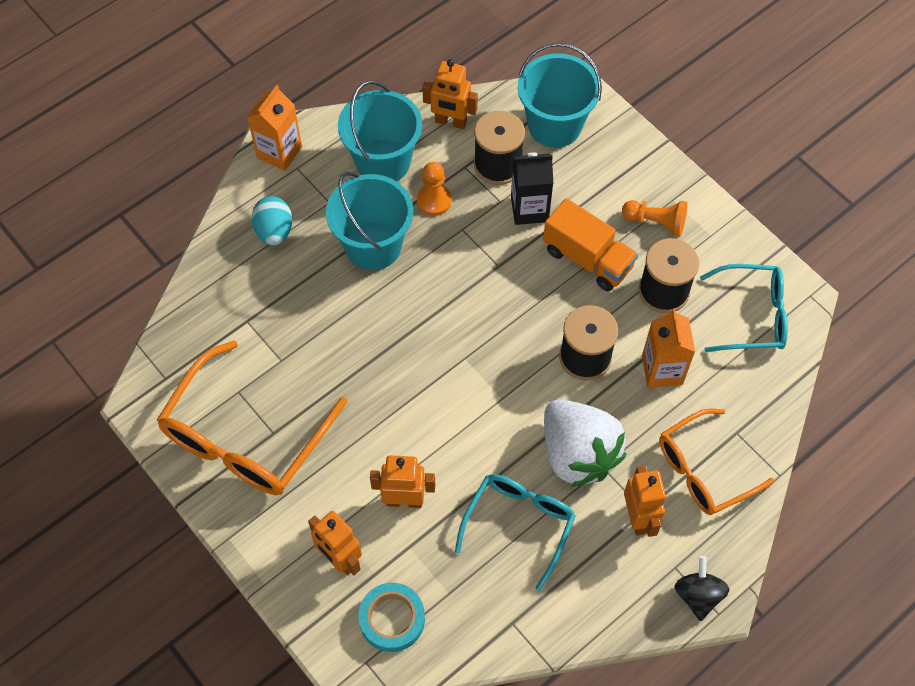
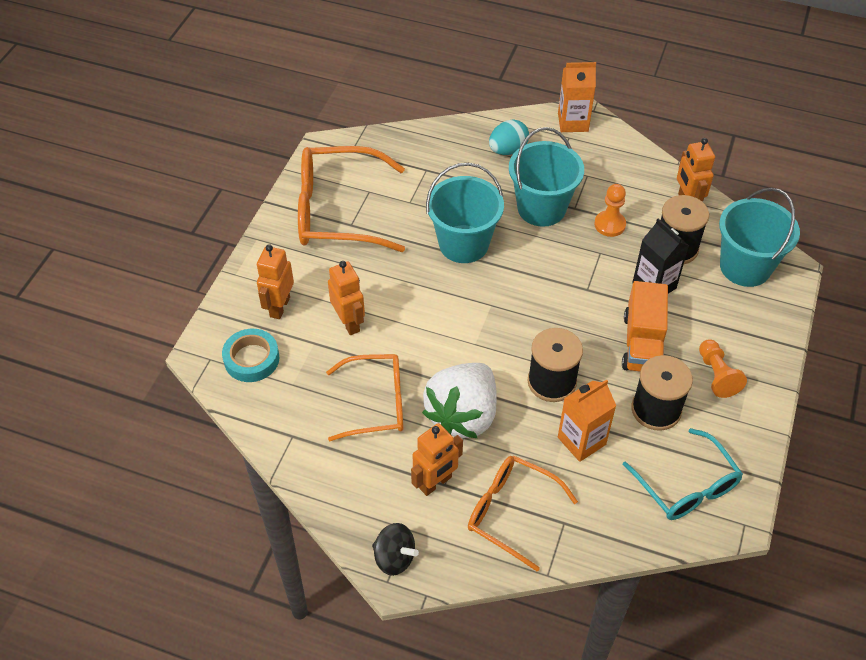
camera: 60 degrees right, 10 degrees down
(383, 162) = (616, 180): turquoise bucket -> turquoise bucket (463, 244)
(519, 524) = (376, 403): turquoise glasses -> orange glasses
(698, 595) = (394, 558): black spinning top -> black spinning top turned 60 degrees clockwise

